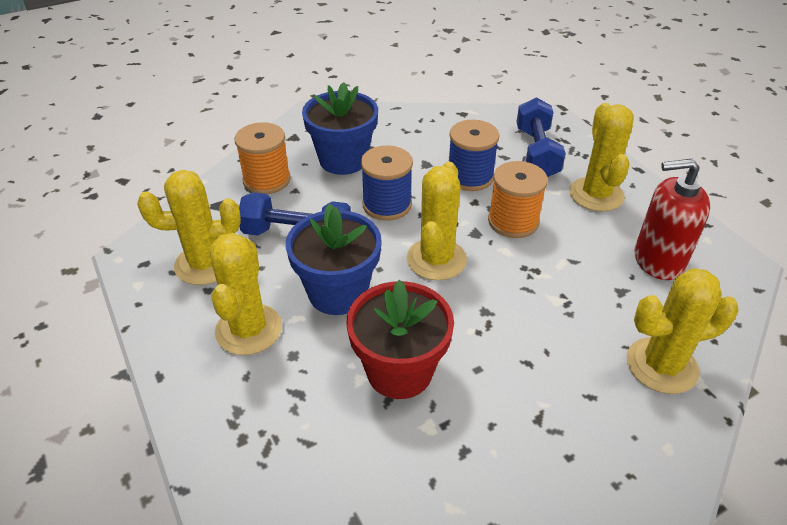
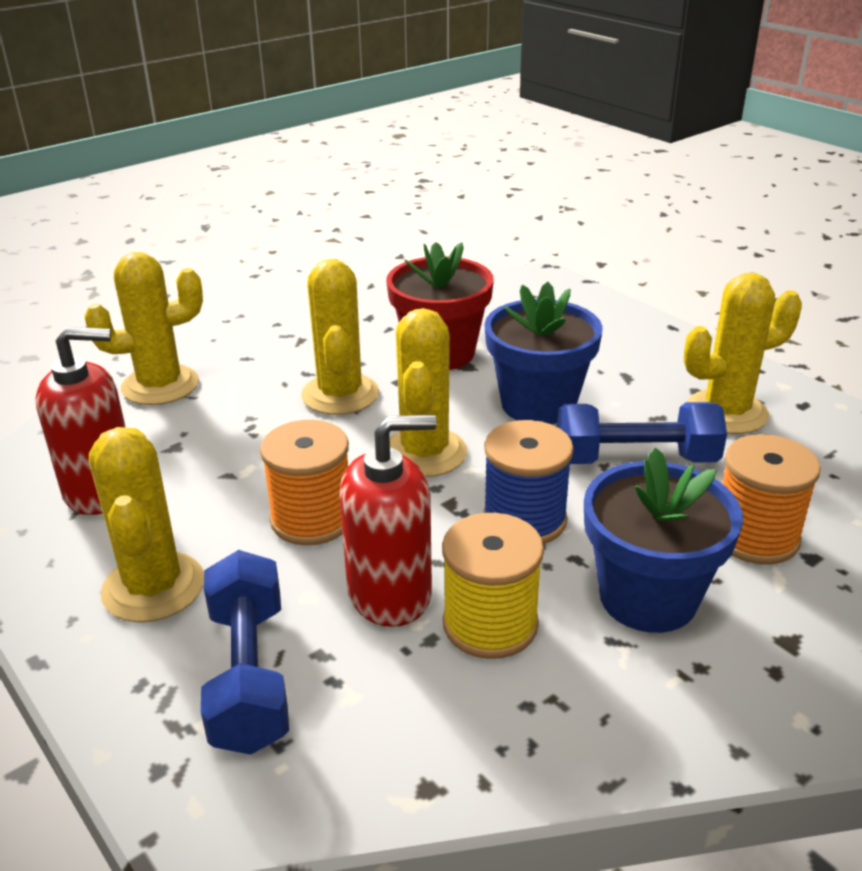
camera: 170 degrees right, 10 degrees down
(249, 329) = (616, 364): yellow cactus -> yellow cactus (340, 394)
(423, 158) = (490, 624): none -> yellow spool
(470, 177) = (390, 593): blue spool -> red soap dispenser

